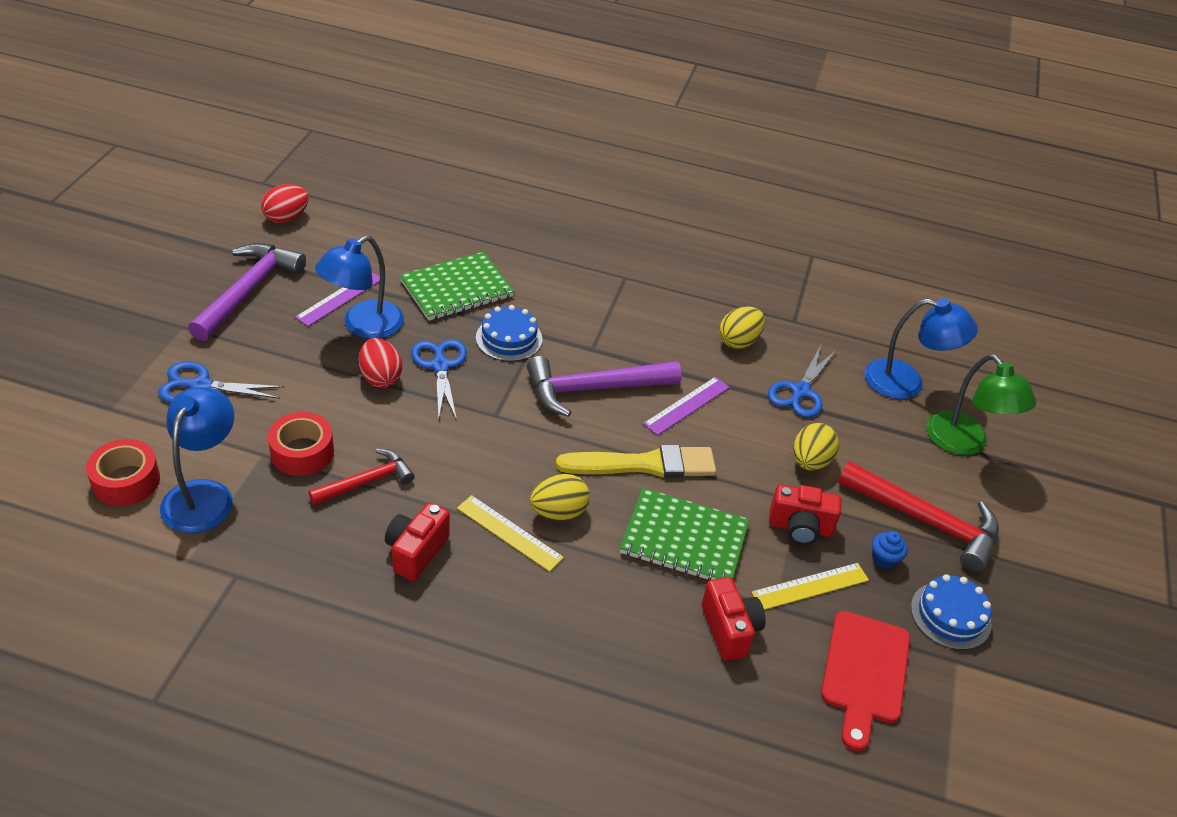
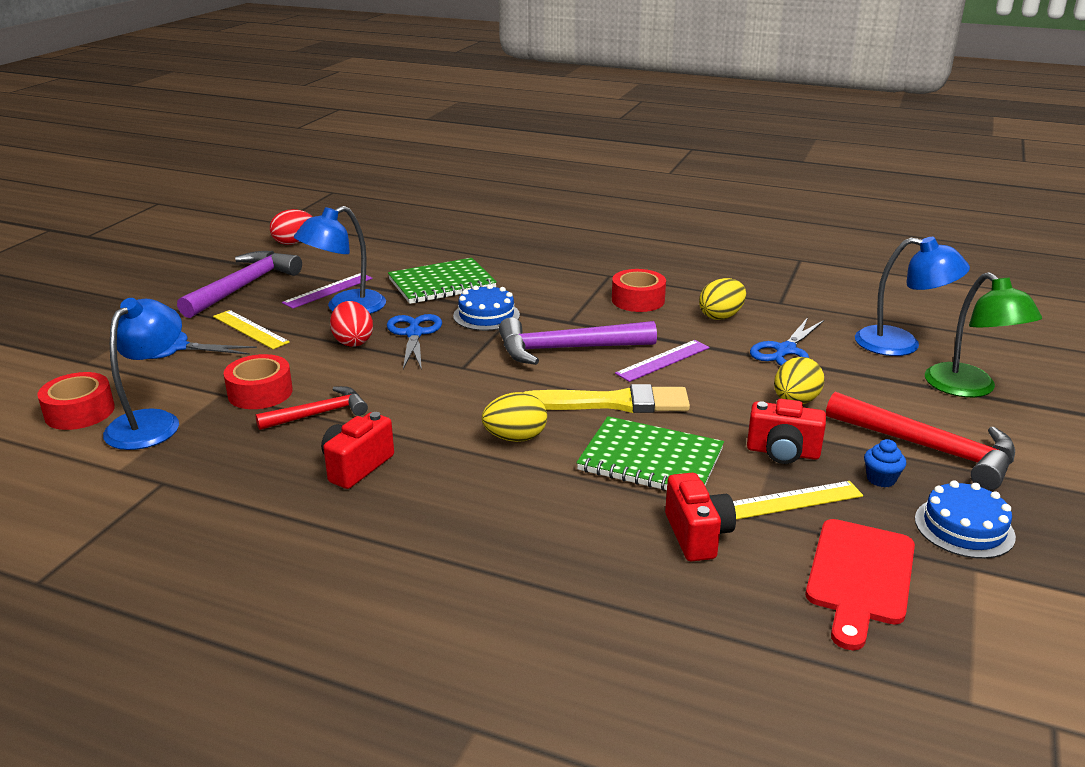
camera: 10 degrees right, 15 degrees down
(509, 533) = (459, 453): yellow ruler -> yellow ruler (250, 329)
(657, 316) = (638, 300): none -> red tape

